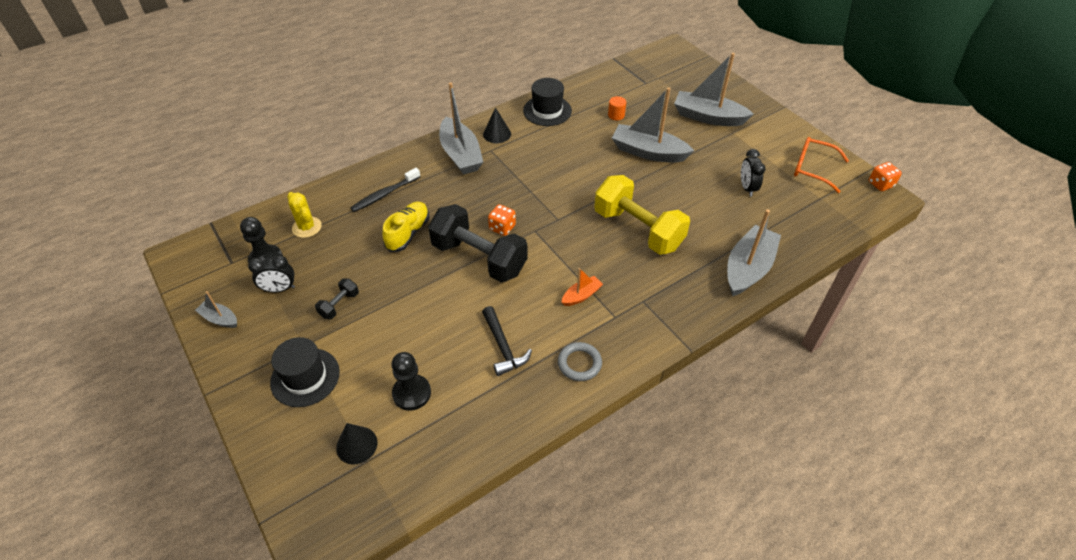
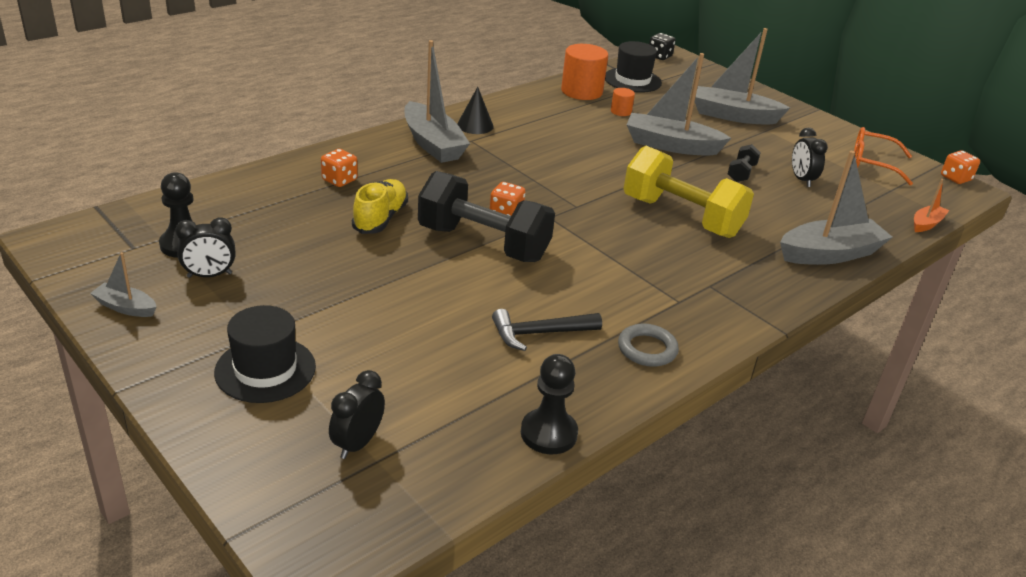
camera: 10 degrees left, 15 degrees down
(307, 227) = (237, 212): yellow cactus -> none
(339, 305) = (300, 291): black dumbbell -> black dumbbell (741, 173)
(356, 445) = (357, 443): black cone -> black clock
(384, 194) = (339, 180): black toothbrush -> orange dice
(411, 393) = (425, 384): black pawn -> black pawn (548, 433)
(503, 347) = (539, 333): black hammer -> black hammer turned 105 degrees clockwise
(547, 111) = (533, 106): black hat -> black hat (632, 80)
(581, 295) = (629, 280): orange boat -> orange boat (926, 224)
(589, 93) = (581, 91): none -> orange cylinder
(663, 50) = (659, 56): none -> black dice
(748, 268) = (829, 254): grey boat -> grey boat turned 45 degrees clockwise

